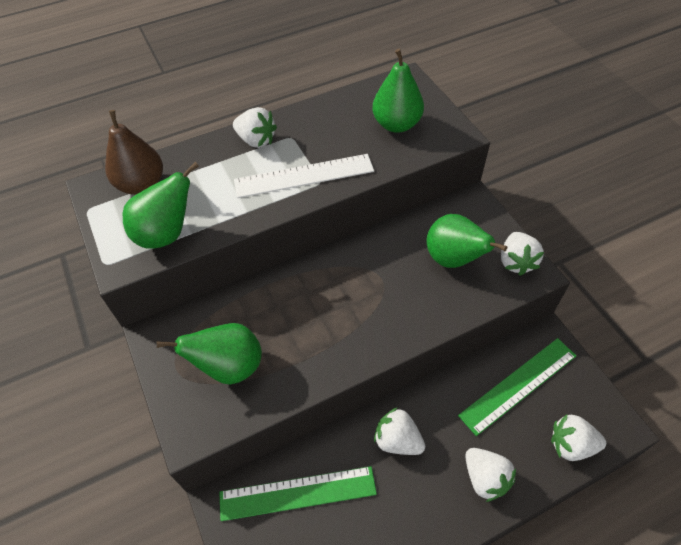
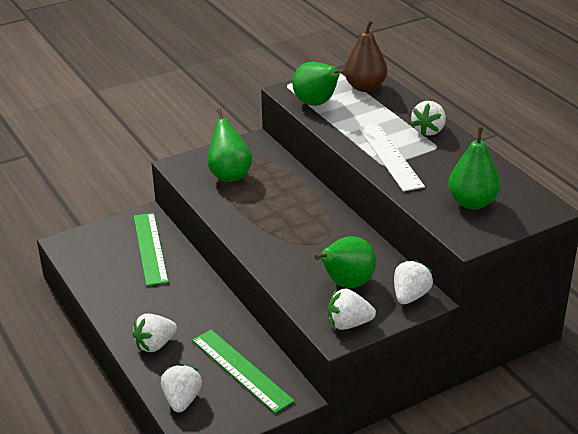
camera: 85 degrees right, 20 degrees down
(397, 440) = (189, 296): white strawberry -> white strawberry (410, 296)

